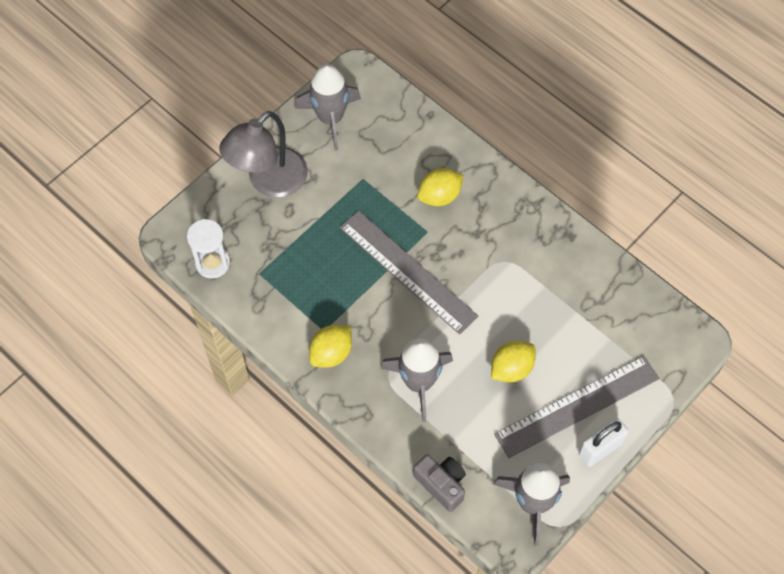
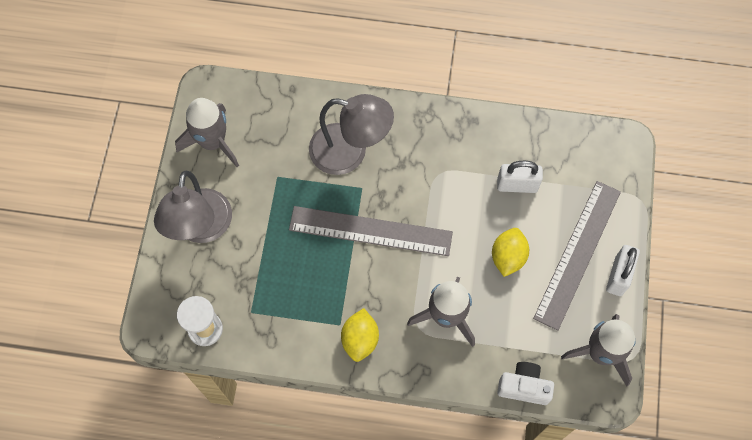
camera: 35 degrees left, 5 degrees up
(439, 196) = (350, 152): yellow lemon -> grey lamp
(441, 484) = (524, 387): grey camera -> white camera
(566, 314) = (517, 185): none -> white padlock

